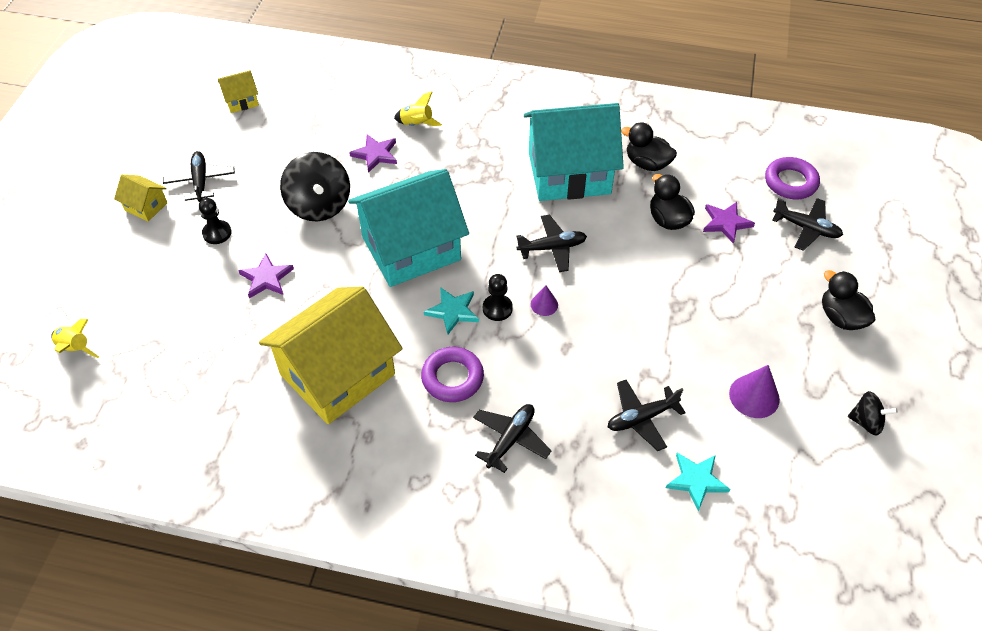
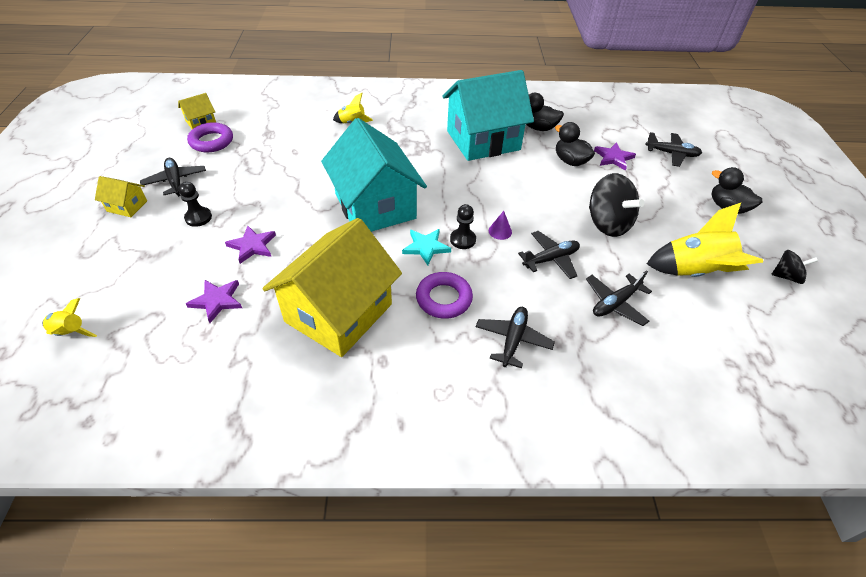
camera: 15 degrees left, 5 degrees down
(319, 205) = (286, 186): black spinning top -> black spinning top (607, 223)
(375, 154) = (324, 145): purple star -> purple star (217, 301)
(411, 248) = (375, 206): turquoise house -> turquoise house turned 75 degrees counterclockwise
(552, 248) = (490, 191): black plane -> black plane (550, 259)
(696, 480) = (682, 345): turquoise star -> none
(754, 396) = (694, 272): purple cone -> yellow rocket
(790, 182) = (645, 127): purple ring -> purple ring (211, 141)

